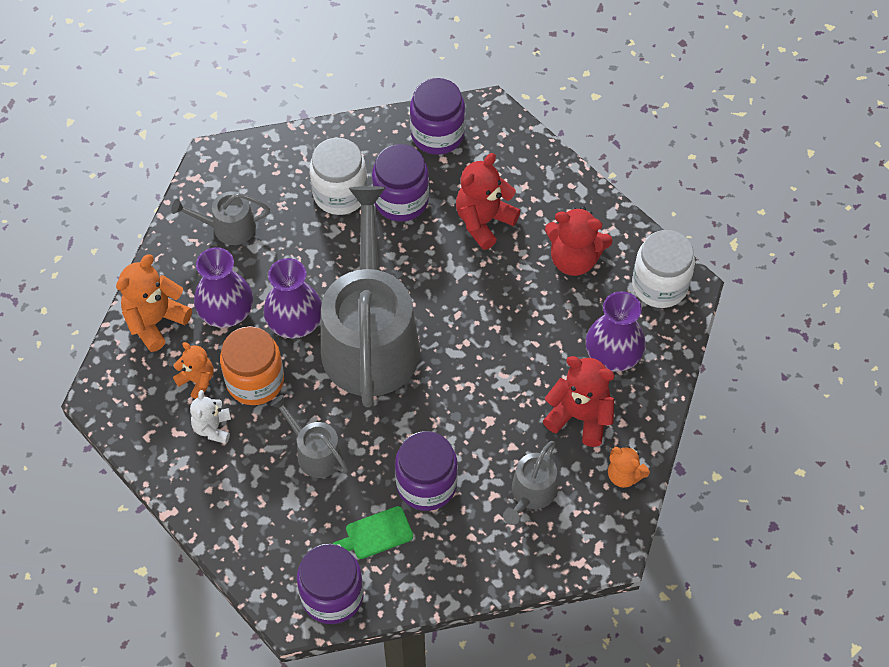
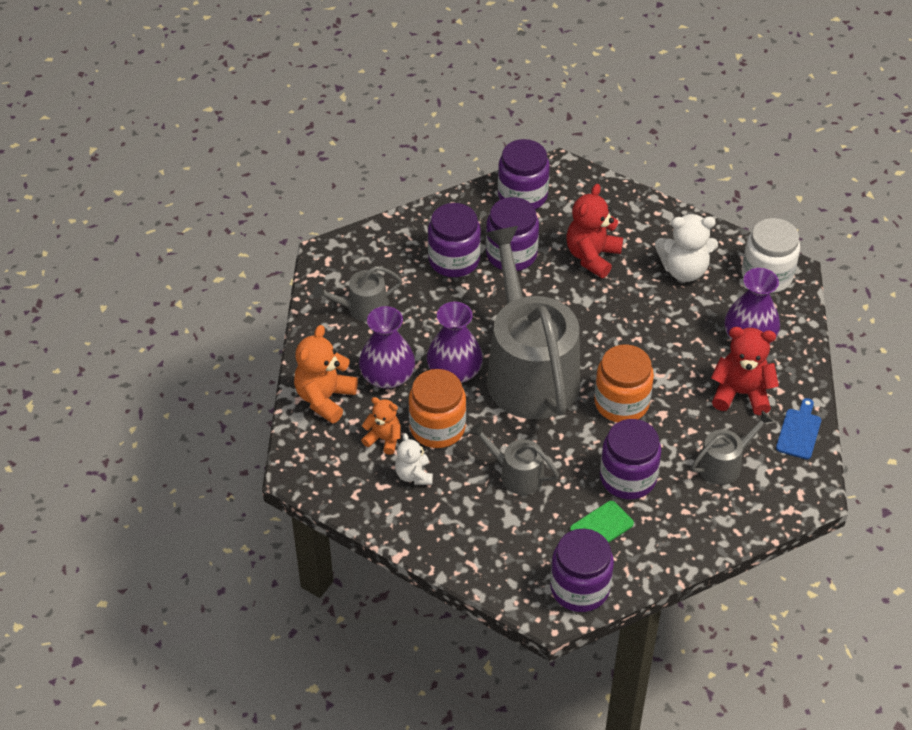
camera: 15 degrees left, 10 degrees down
(340, 194) = (454, 260): white jar -> purple jar
(451, 398) = (621, 403): none -> orange jar
(531, 493) = (724, 464): grey watering can -> grey watering can turned 135 degrees counterclockwise
(574, 259) = (684, 270): red teddy bear -> white teddy bear
(624, 475) = (799, 431): orange teddy bear -> blue cutting board

